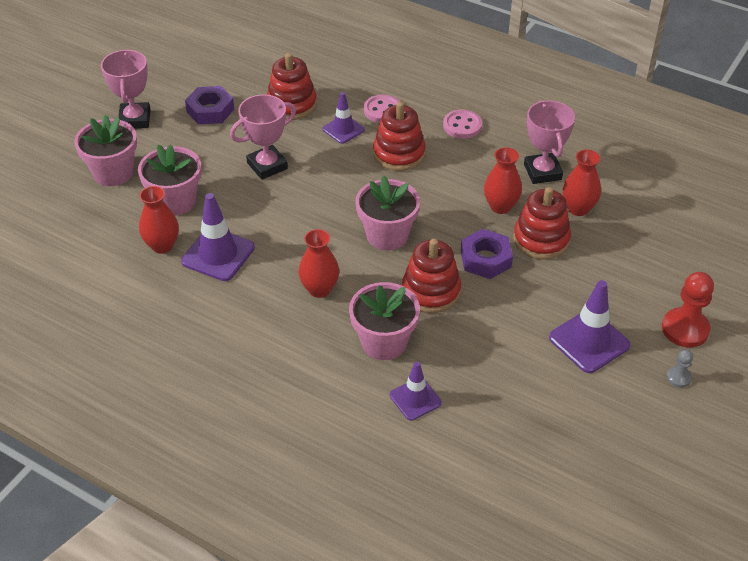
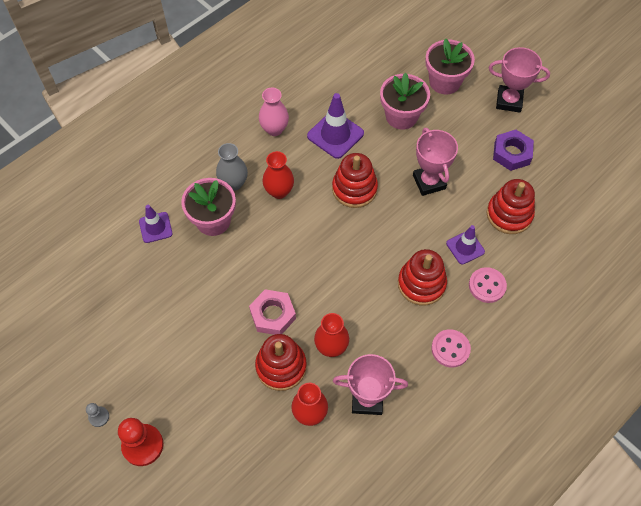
camera: 105 degrees right, 15 degrees up
(162, 245) = (355, 103): red vase -> none
(223, 315) = (274, 129): none -> pink vase
(321, 336) = (233, 183): none -> grey vase
(387, 235) = (322, 249): pink flower pot -> none
(431, 291) = (251, 265): red stacking toy -> red stacking toy (354, 189)
(485, 259) = (273, 315): purple nut -> pink nut
(589, 341) = (159, 363): purple traffic cone -> none

